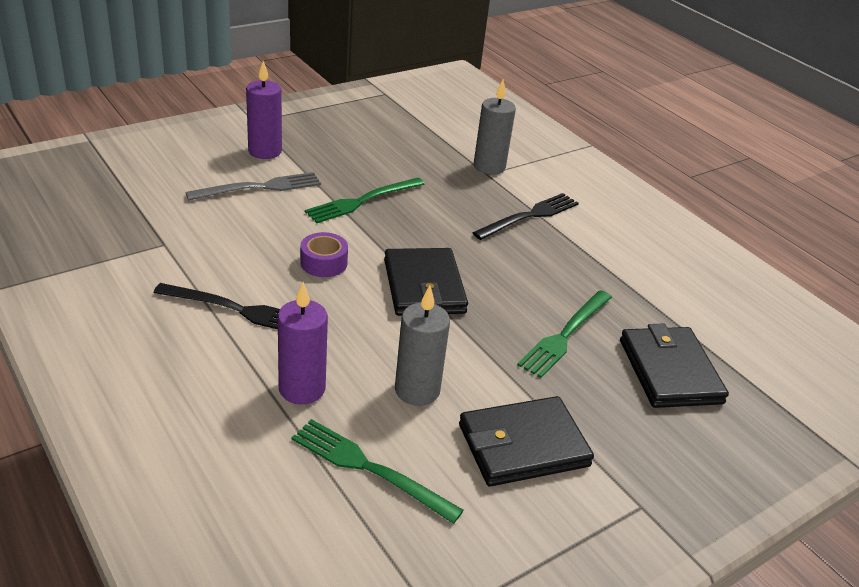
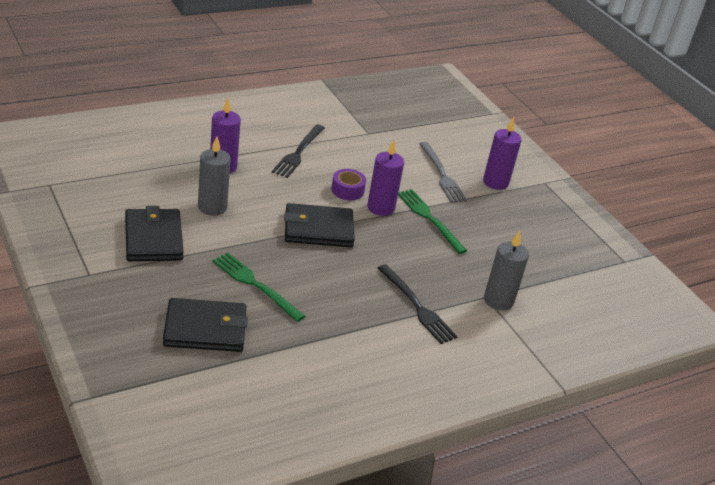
camera: 95 degrees right, 0 degrees up
(354, 236) = (380, 208): none -> purple candle
(369, 468) = (154, 180): green fork -> none

